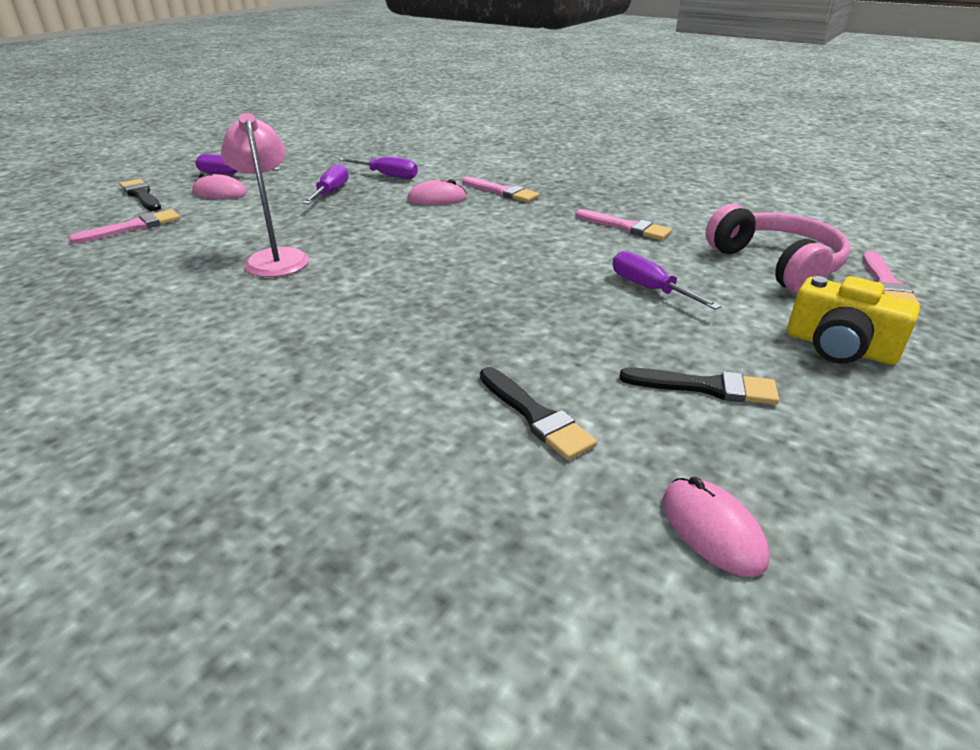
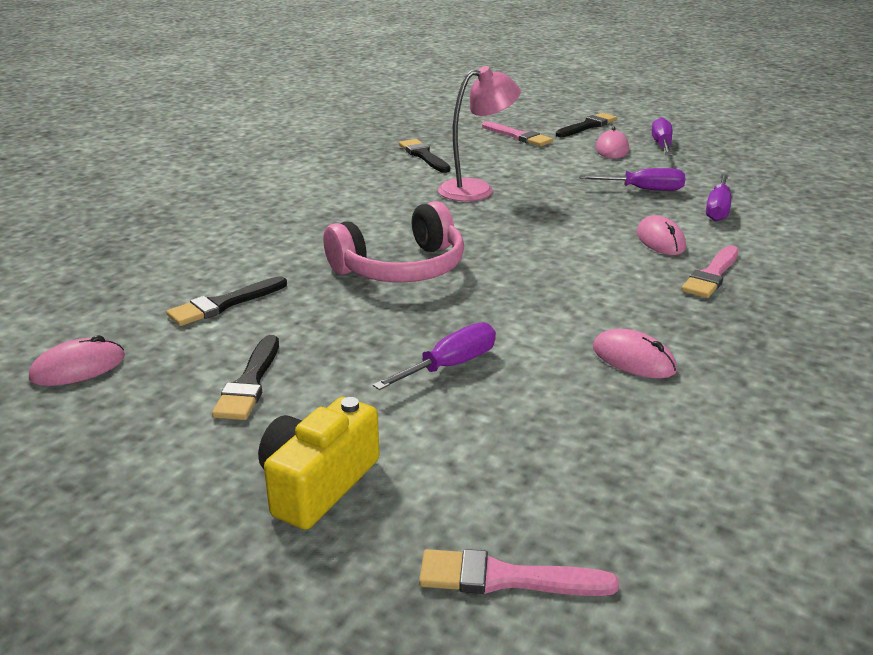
camera: 85 degrees right, 5 degrees down
(139, 281) = (423, 156): none -> black brush
(626, 227) = (633, 359): pink brush -> pink mouse
(776, 265) = (546, 474): pink headphones -> pink headphones (401, 268)

